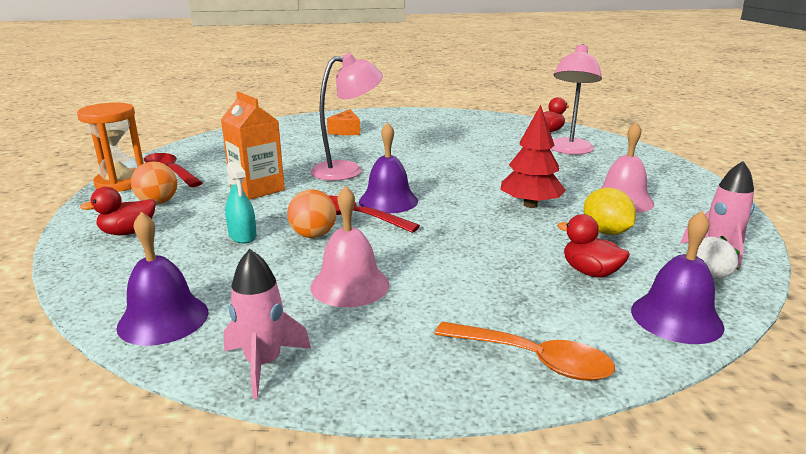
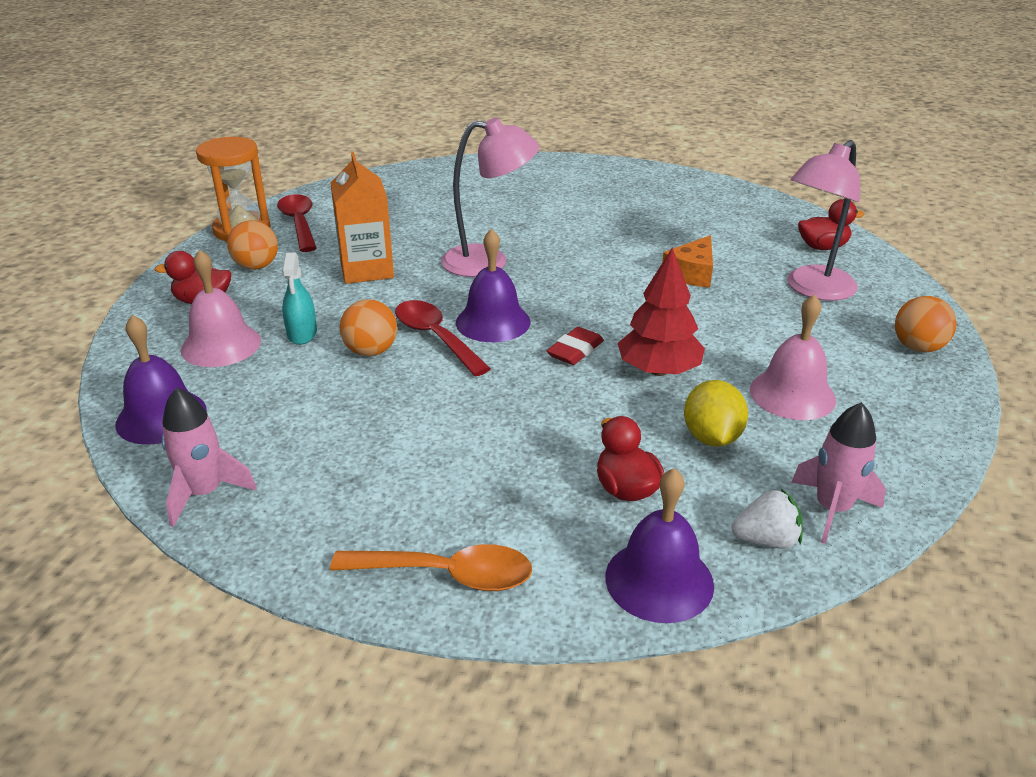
camera: 25 degrees right, 10 degrees up
(346, 131) = (544, 194): orange cheese -> orange cheese (692, 273)
(350, 285) = (352, 428): pink bell -> pink bell (221, 345)
(464, 205) = (575, 351): none -> red eraser
(533, 359) = (447, 574): orange spoon -> orange spoon turned 45 degrees counterclockwise
(657, 166) = (917, 348): none -> orange ball

